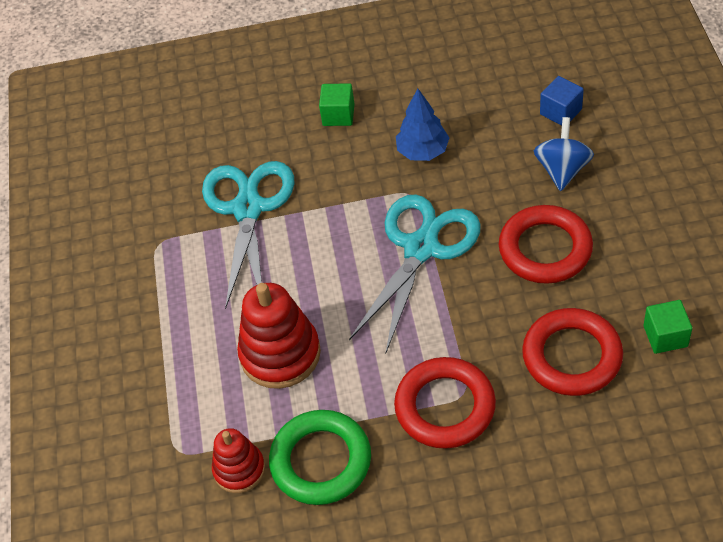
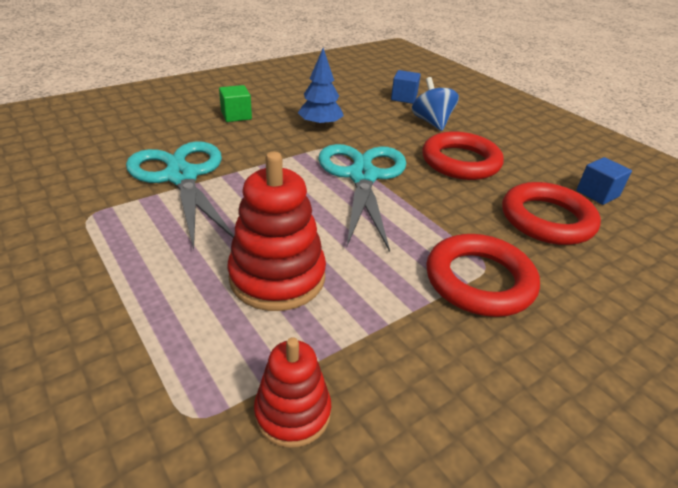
camera: 35 degrees left, 15 degrees down
(321, 461) = (391, 369): green ring -> none
(665, 336) = (597, 193): green cube -> blue cube

